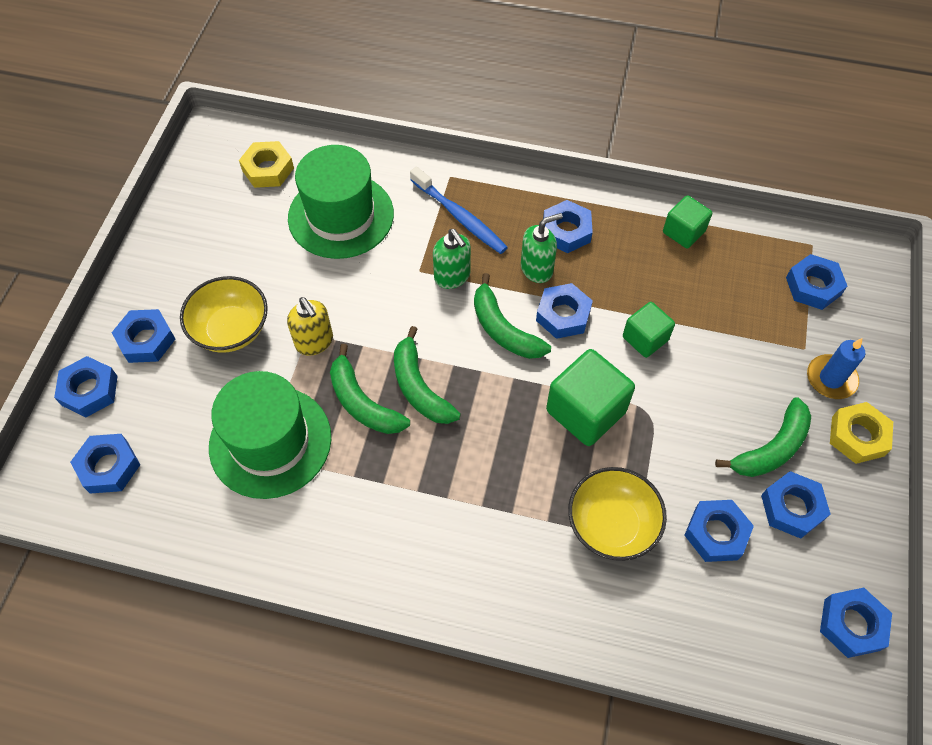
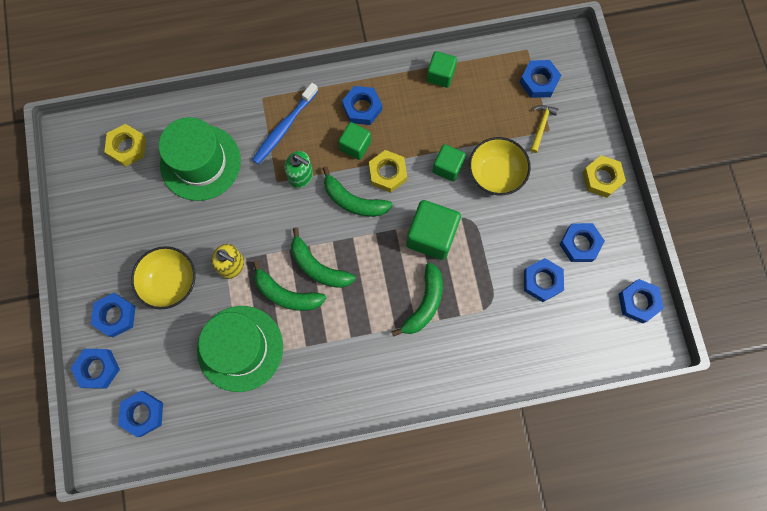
camera: 25 degrees left, 15 degrees up
(460, 217) = (284, 127): blue toothbrush -> blue toothbrush turned 105 degrees clockwise
(537, 269) = (355, 146): green soap dispenser -> green cube
(563, 315) = (387, 173): blue nut -> yellow nut
(611, 525) = (479, 304): yellow bowl -> yellow bowl (495, 174)
(771, 448) = (554, 210): green banana -> green banana (424, 303)
(795, 339) = (541, 126): none -> yellow hammer
(831, 379) = (573, 145): blue candle -> none

